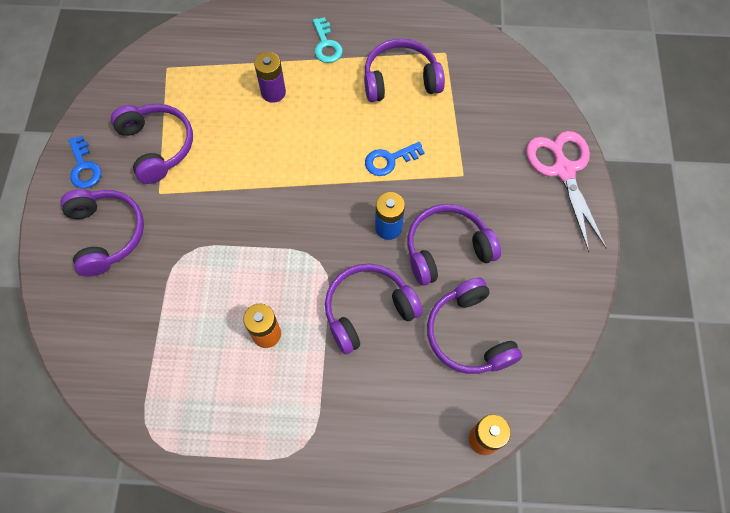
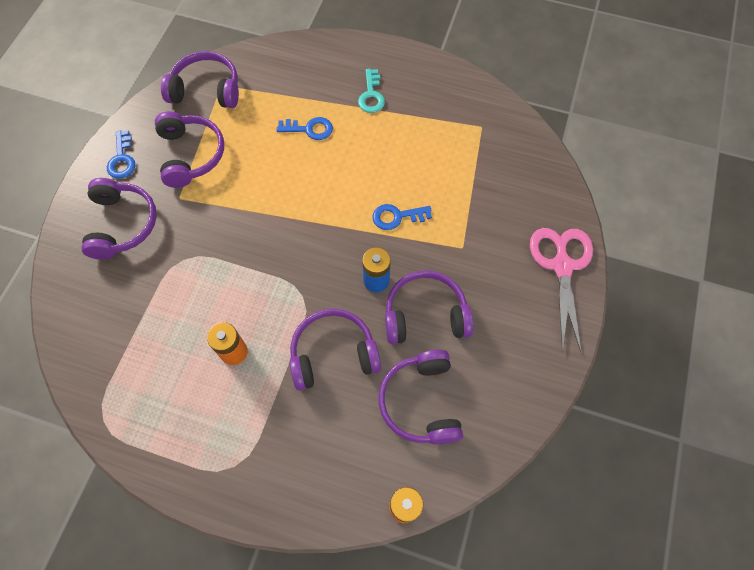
camera: 15 degrees right, 0 degrees up
(273, 92) = (309, 129): purple battery -> blue key
(400, 80) = (431, 143): purple headphones -> purple headphones (206, 90)

